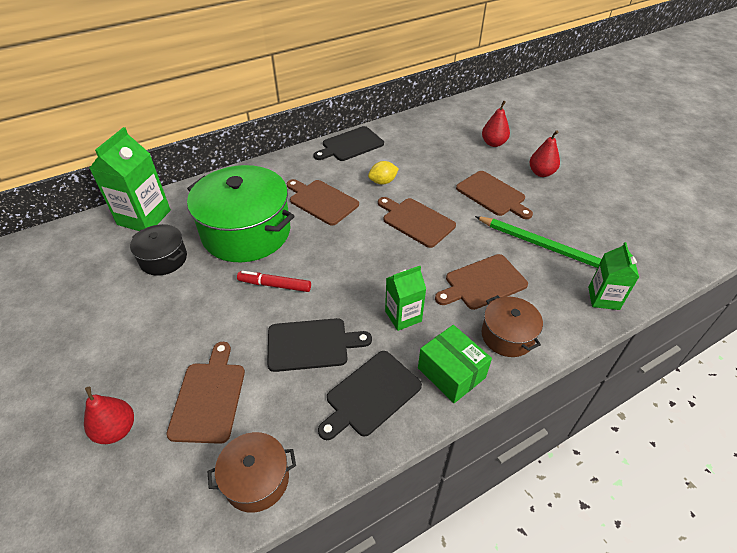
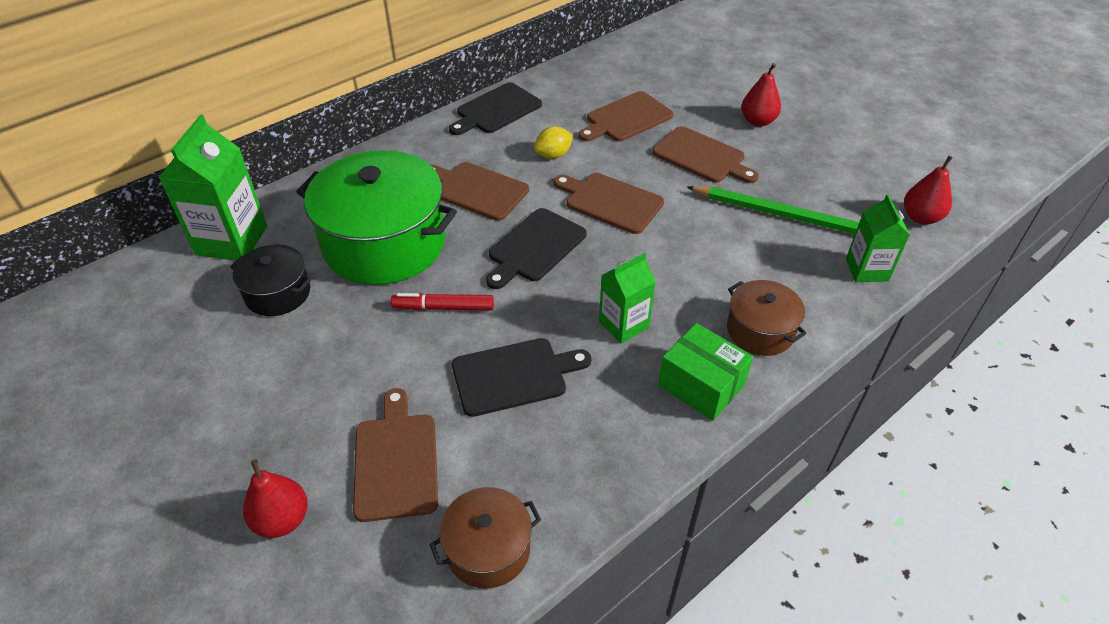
camera: 10 degrees left, 0 degrees up
(370, 395) = (606, 426): black cutting board -> black cutting board (534, 247)
(482, 283) = (714, 270): brown cutting board -> brown cutting board (626, 118)
(493, 143) = (687, 89): red pear -> red pear (921, 217)

